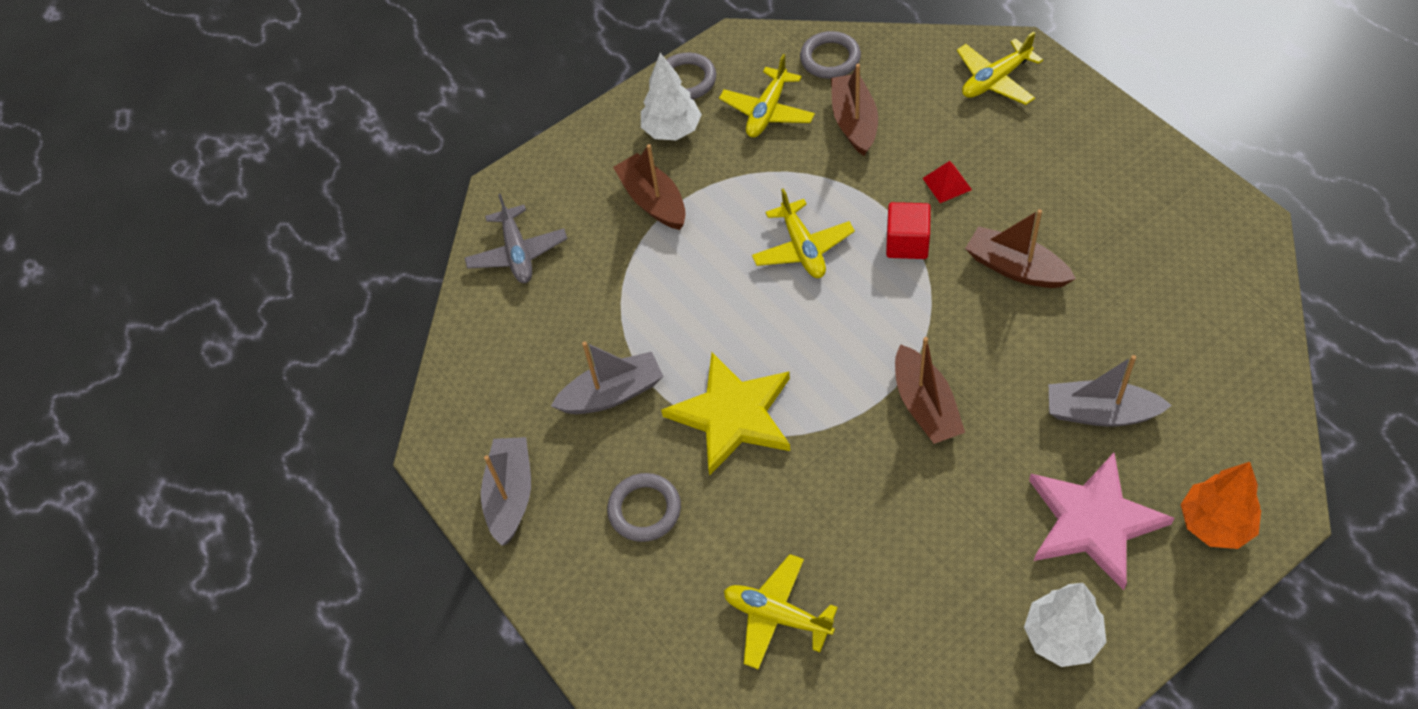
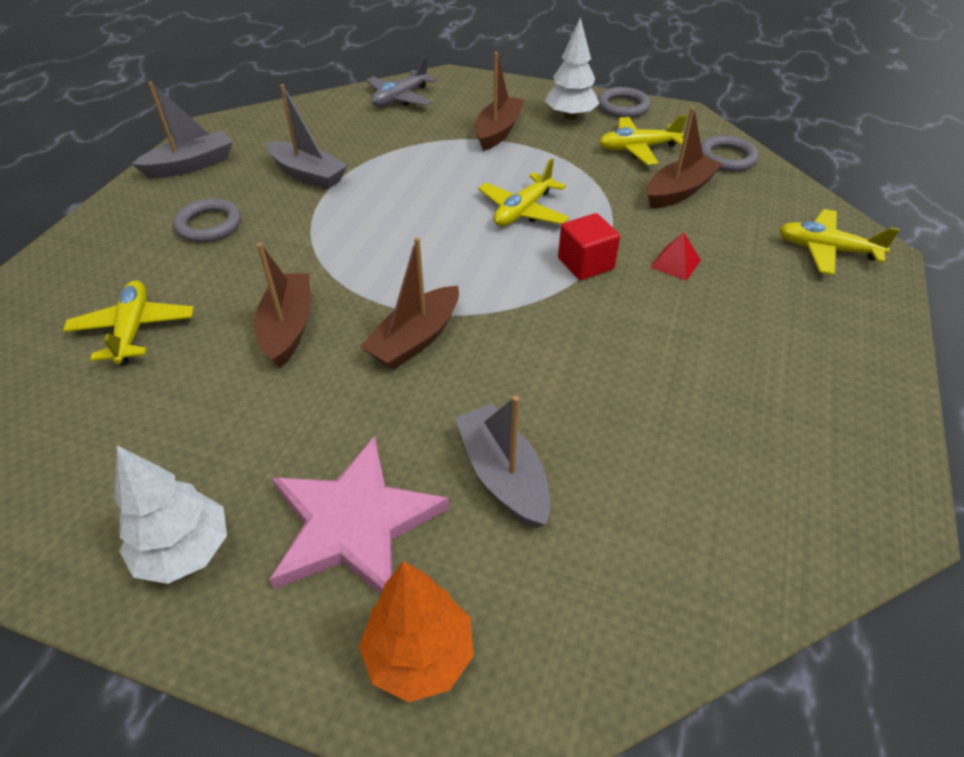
camera: 50 degrees right, 10 degrees down
(733, 415) = (327, 235): yellow star -> none
(1016, 268) = (626, 342): brown boat -> brown boat (288, 327)

